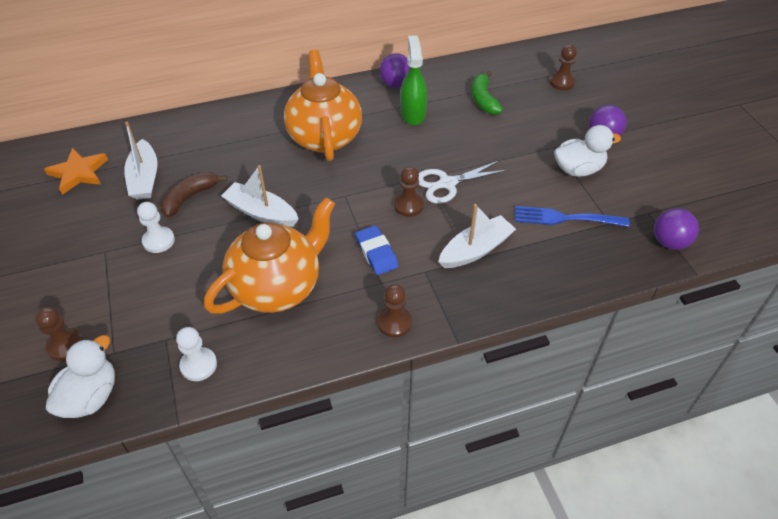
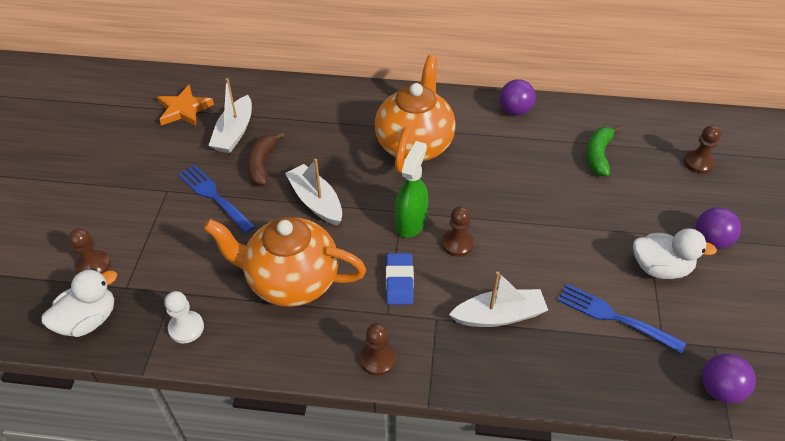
camera: 25 degrees right, 0 degrees up
(158, 241) = (215, 197): white pawn -> blue fork
(189, 197) = (262, 164): brown banana -> brown banana turned 60 degrees counterclockwise
(278, 287) = (291, 281): orange teapot -> orange teapot turned 150 degrees counterclockwise
(413, 114) = (515, 148): green spray bottle -> green spray bottle (411, 222)
(447, 183) = (509, 234): white scissors -> none

